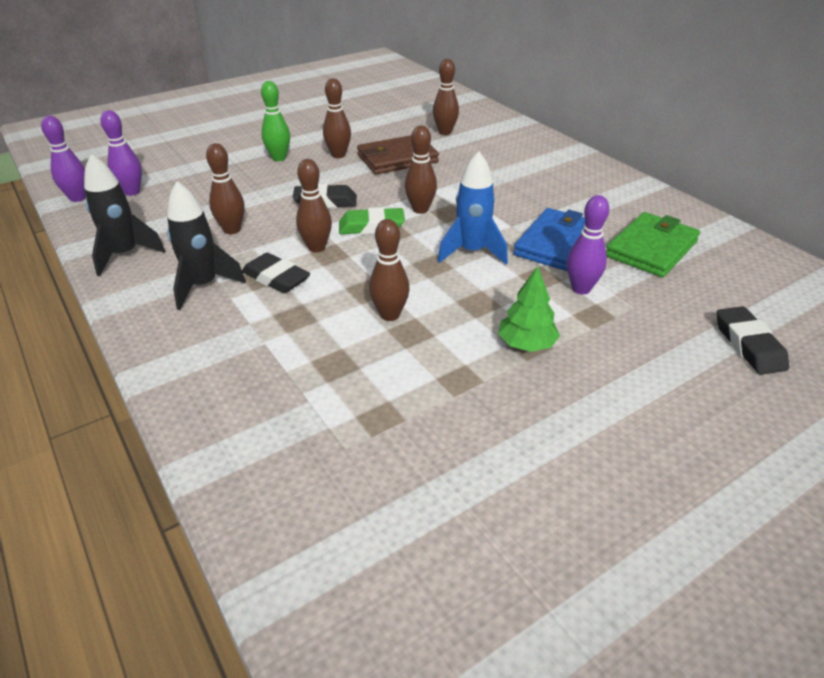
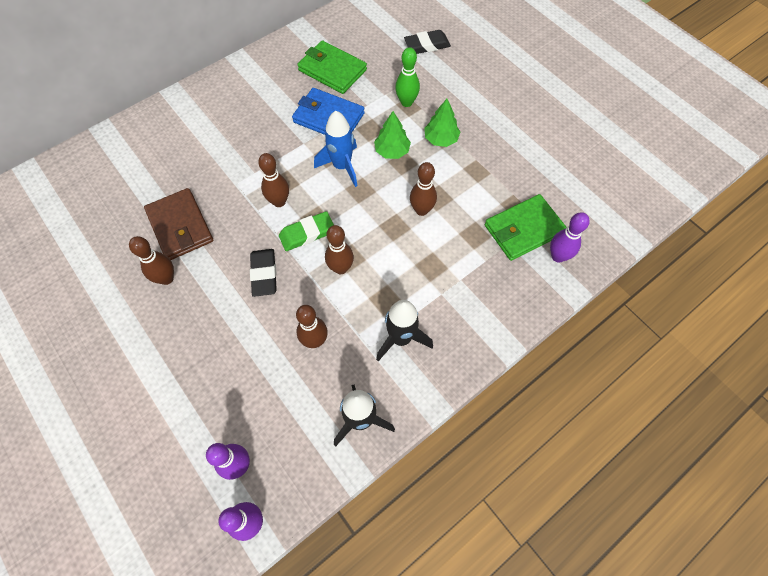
camera: 95 degrees left, 25 degrees up
(276, 278) = (385, 288): black eraser -> none
(279, 158) = (168, 334): green bowling pin -> green bowling pin (406, 102)
(330, 423) = (523, 229): none -> green wallet
(371, 226) = (307, 233): green eraser -> green eraser turned 75 degrees clockwise
(445, 132) = (122, 191): brown bowling pin -> none
(500, 294) = (392, 151): none -> green tree
(581, 289) = (381, 109): purple bowling pin -> purple bowling pin (558, 256)

